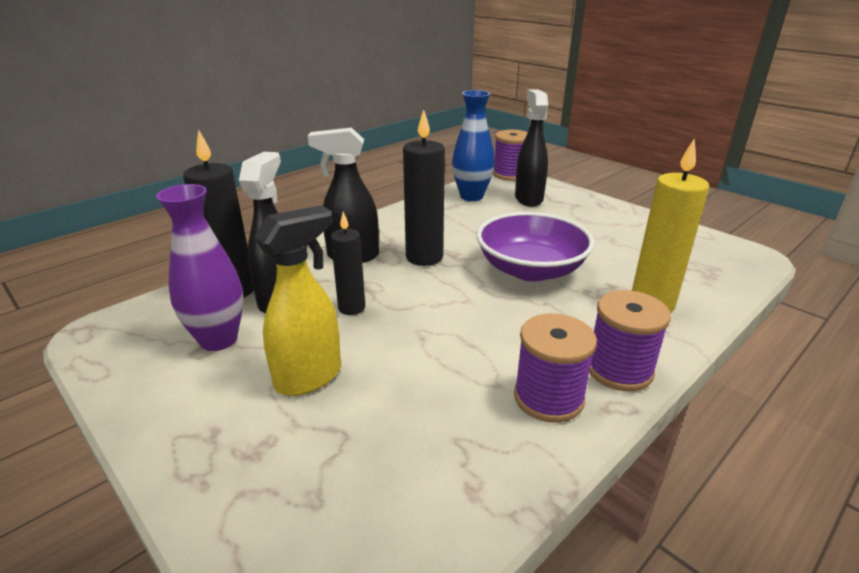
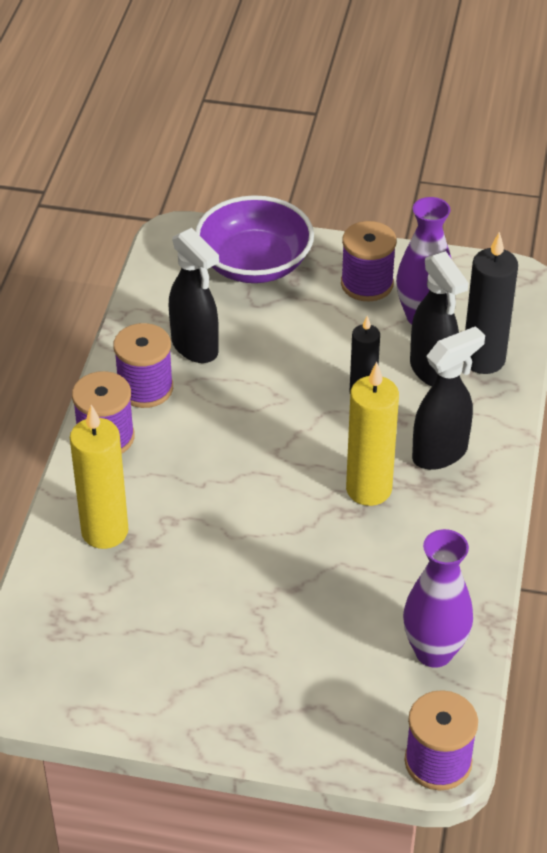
camera: 145 degrees right, 15 degrees up
(209, 395) = (367, 284): none -> purple spool
(309, 377) = (320, 324): yellow spray bottle -> none
(424, 257) = (368, 489): black candle -> yellow candle
(471, 196) = (434, 652): blue vase -> purple vase
(528, 199) = (353, 689): black spray bottle -> black spray bottle (195, 347)
(530, 269) = (247, 526): purple bowl -> purple bowl (254, 263)

